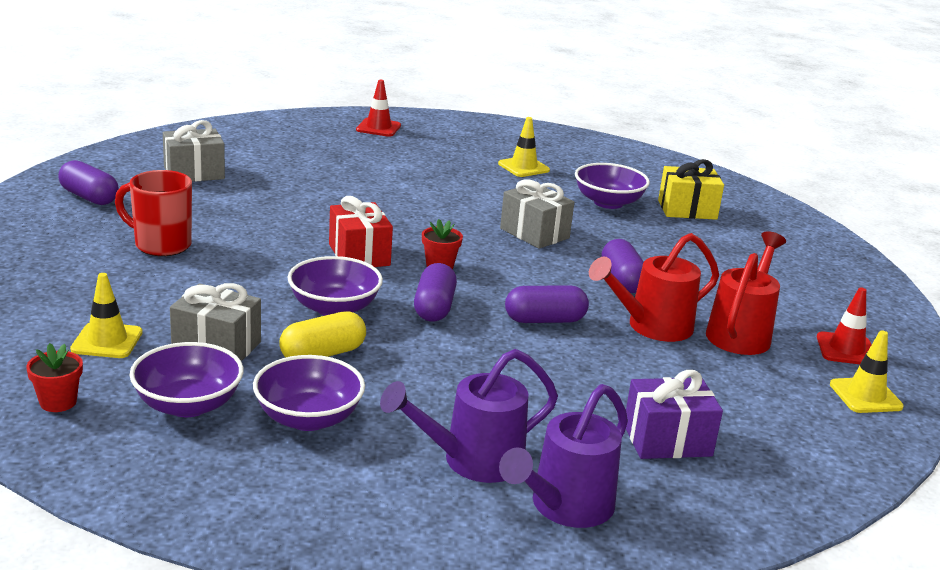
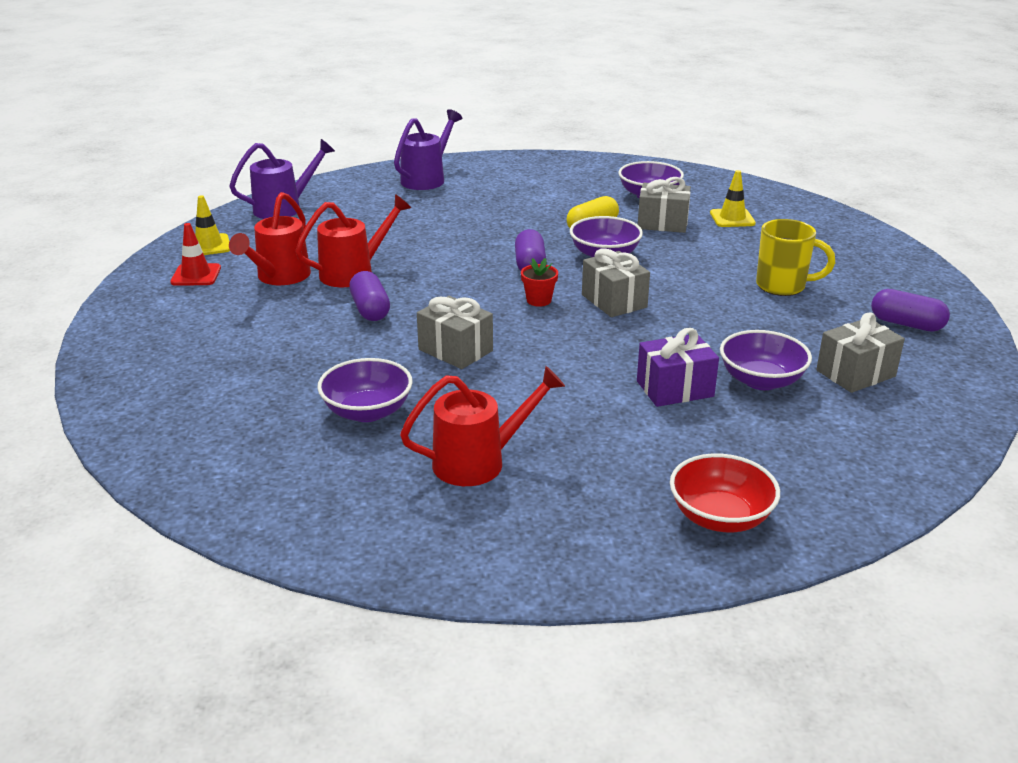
camera: 175 degrees right, 5 degrees up
(58, 402) = (719, 189): red flower pot -> none
(161, 245) = (783, 286): red mug -> yellow mug
(308, 418) = (578, 197): purple bowl -> purple bowl (761, 380)
(359, 255) = (614, 301): red gift -> grey gift
(378, 128) = (720, 517): red traffic cone -> red bowl
(472, 461) = (478, 190): purple watering can -> purple watering can (284, 208)
(523, 167) = (479, 462): yellow traffic cone -> red watering can
(544, 320) = (441, 267): purple capsule -> none
(667, 440) = (363, 209): purple gift -> purple gift (675, 389)
(687, 210) = (267, 416): yellow gift -> none

